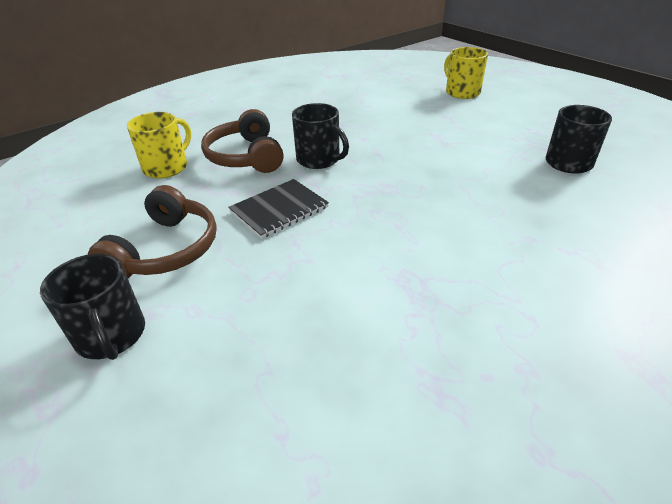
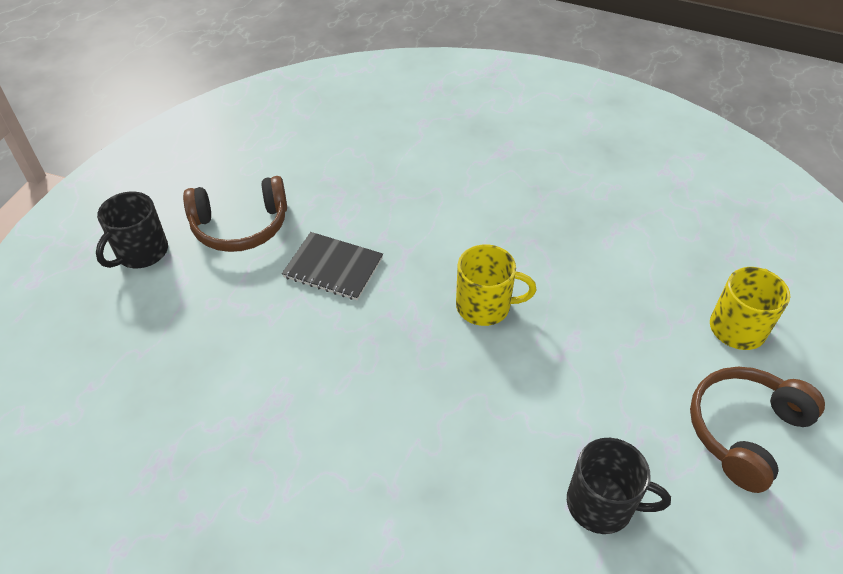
camera: 60 degrees right, 10 degrees up
(167, 167) = (356, 156): yellow mug -> yellow mug (485, 306)
(246, 156) = (410, 198): brown headphones -> brown headphones (745, 431)
(319, 159) = (441, 256): black mug -> none

